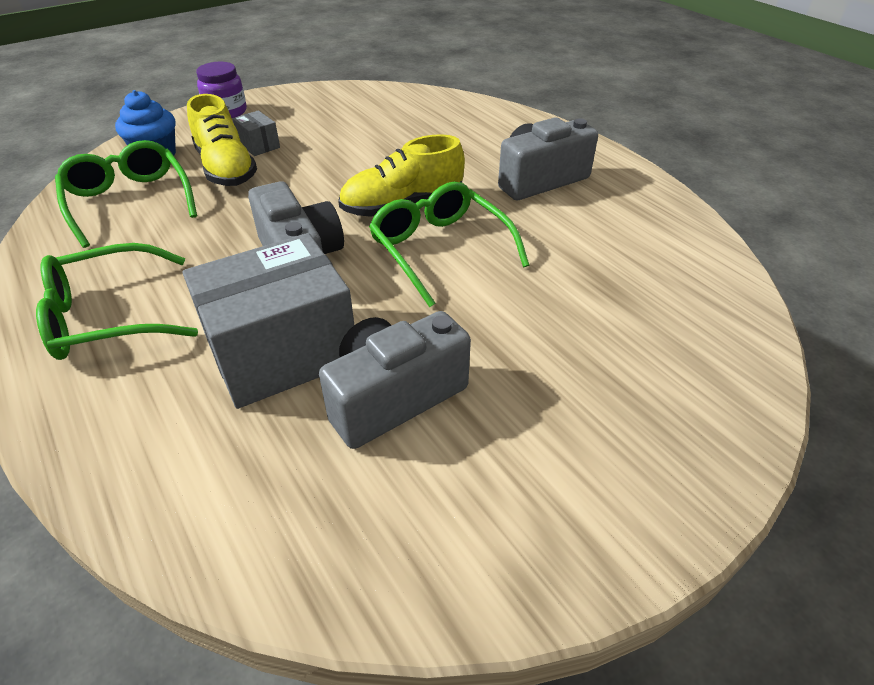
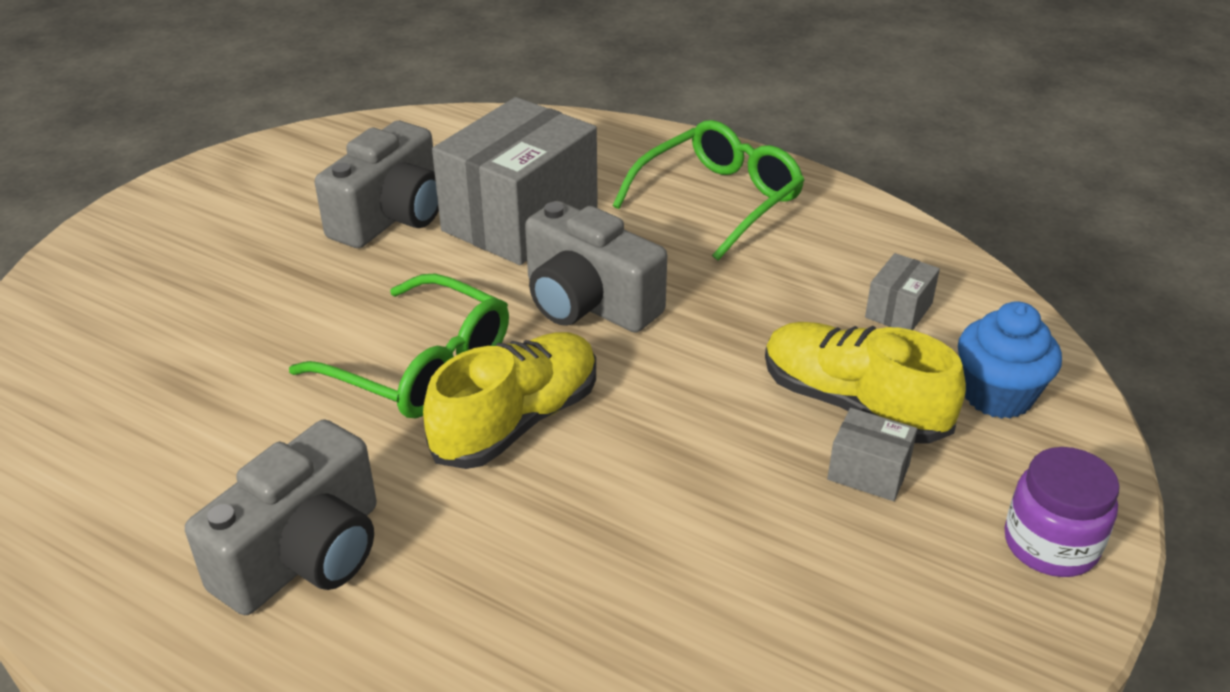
camera: 155 degrees right, 5 degrees down
(129, 201) = (898, 310): green glasses -> grey box

